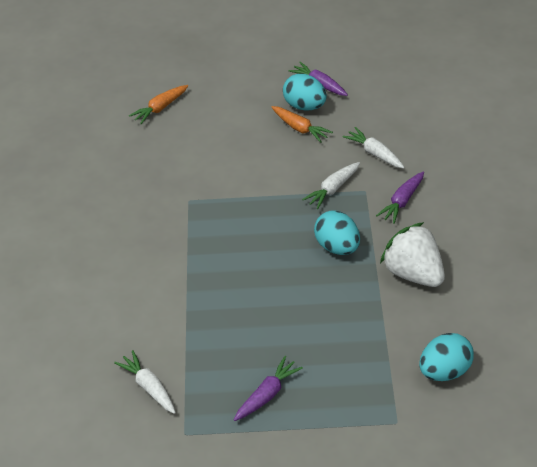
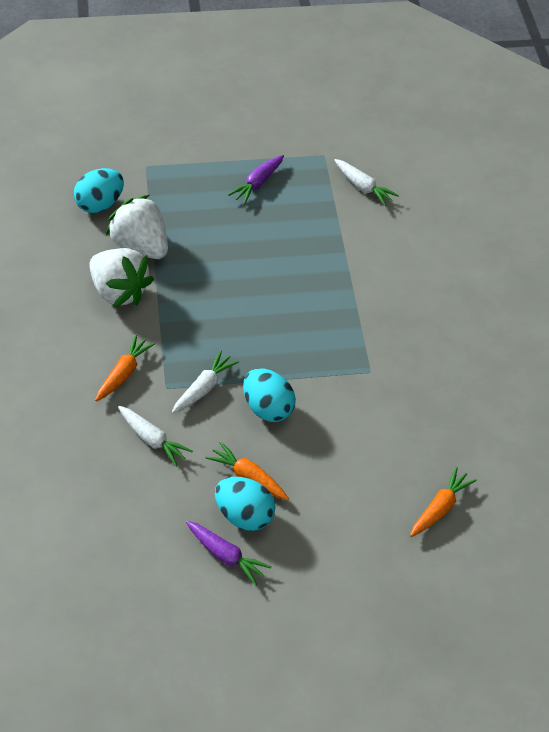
camera: 170 degrees right, 5 degrees up
(337, 247) = (198, 318): turquoise egg -> turquoise egg (268, 408)
(395, 320) = (141, 246): none -> white strawberry
(402, 202) = (124, 373): purple carrot -> orange carrot

